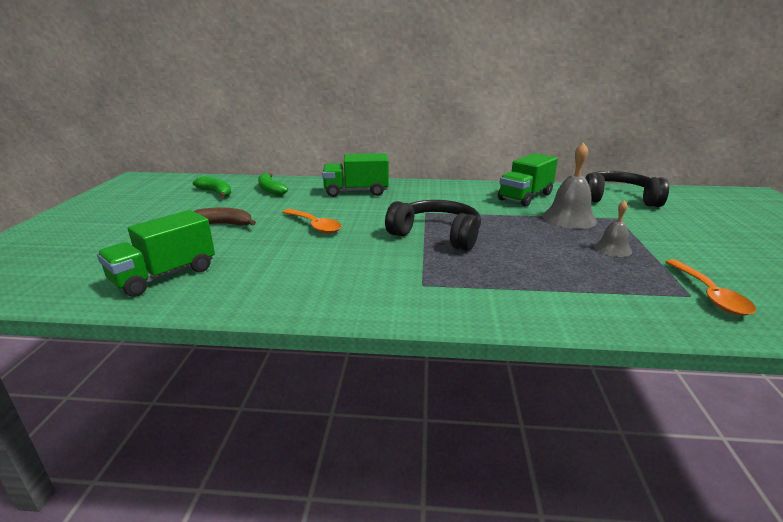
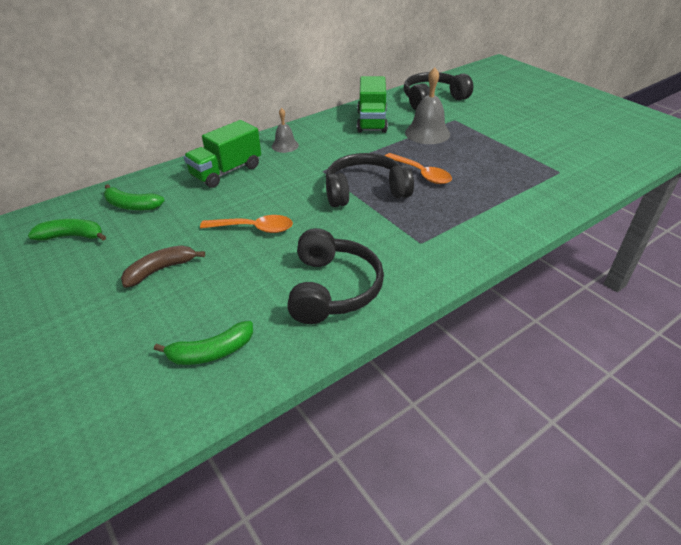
camera: 40 degrees left, 15 degrees up
(164, 276) = (211, 352): green truck -> green banana
(298, 280) = (333, 289): none -> black headphones
(612, 249) = (484, 151): grey bell -> grey bell (285, 145)
(709, 295) = (566, 167): orange spoon -> orange spoon (421, 174)

